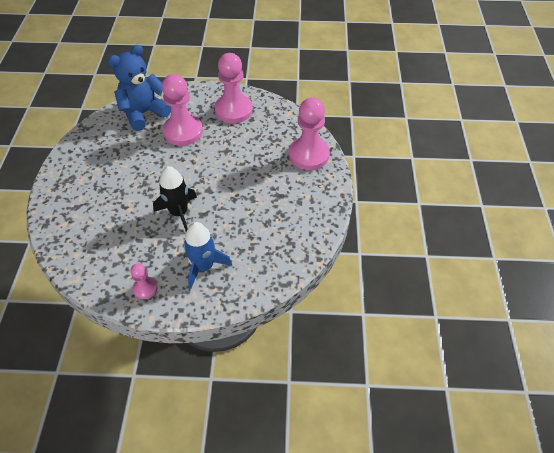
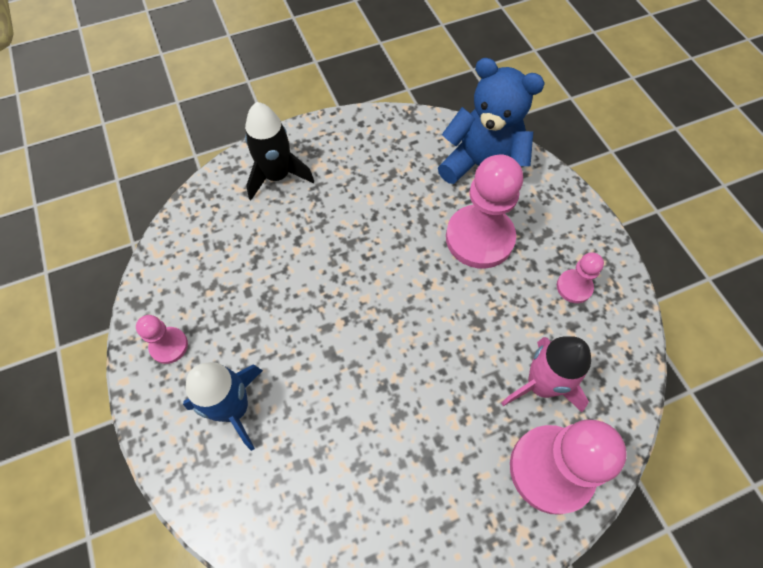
camera: 65 degrees right, 10 degrees up
(179, 213) = (318, 319): black rocket -> black rocket (277, 176)
(233, 110) = (574, 287): pink pawn -> pink pawn, size x0.49
(271, 141) = (541, 385): none -> pink rocket

